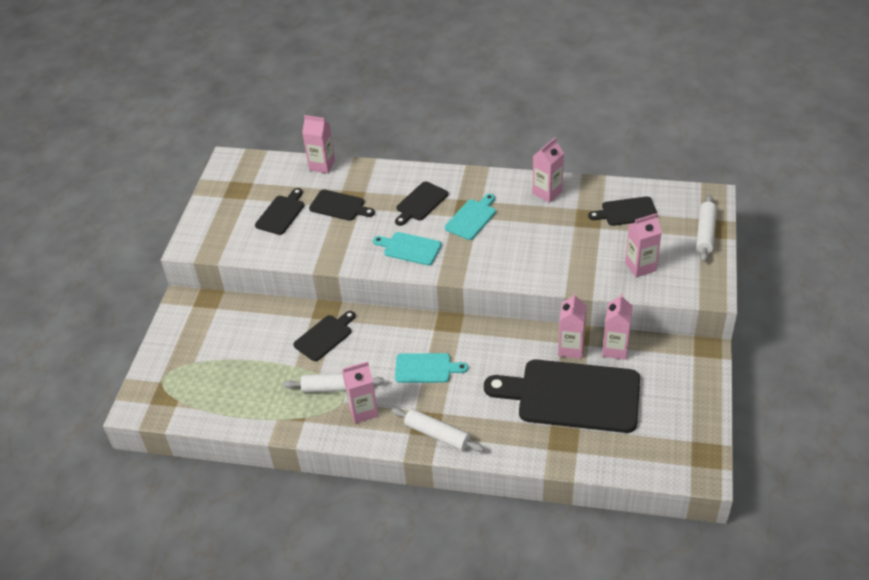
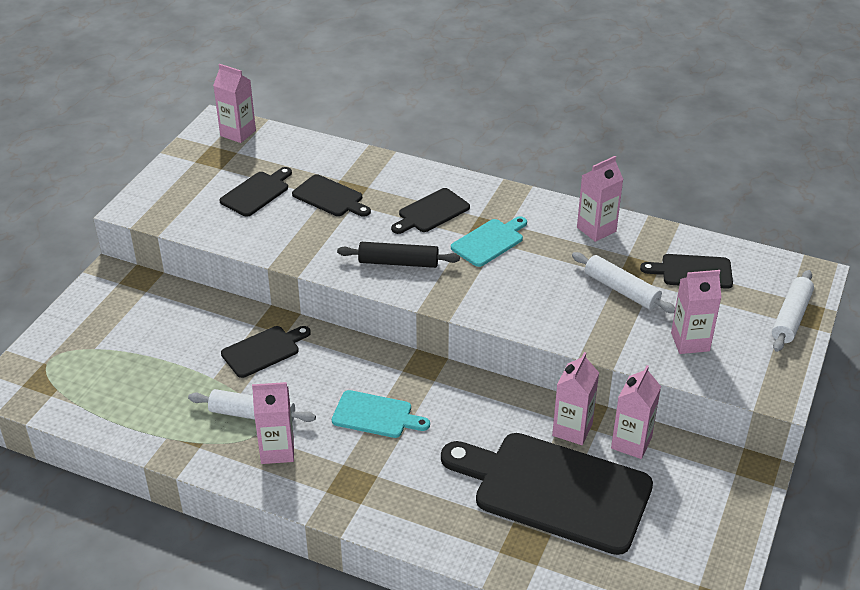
camera: 10 degrees right, 5 degrees down
(322, 165) = (327, 147): pink carton -> pink carton (238, 133)
(410, 248) = (398, 262): turquoise cutting board -> black rolling pin
(437, 434) = (361, 501): white rolling pin -> white rolling pin (621, 290)

